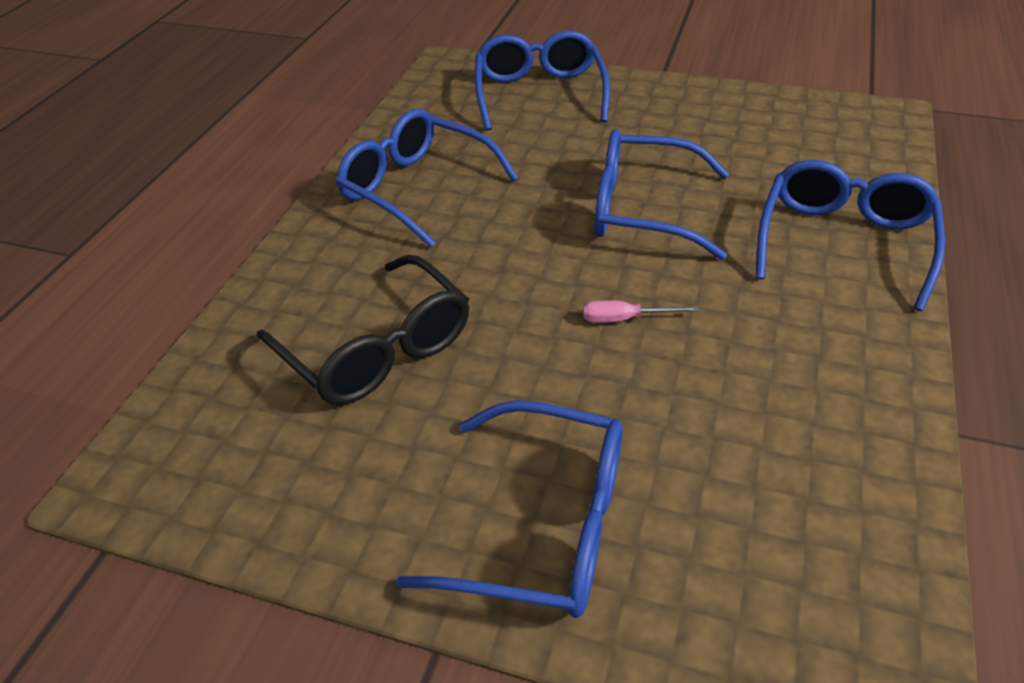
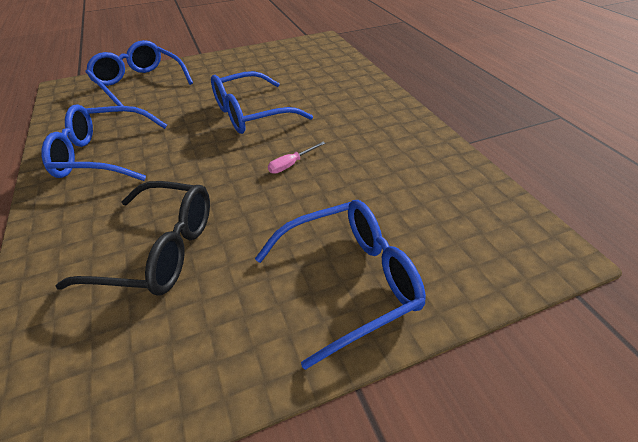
camera: 40 degrees left, 0 degrees up
(843, 243) = (355, 92): blue glasses -> none

